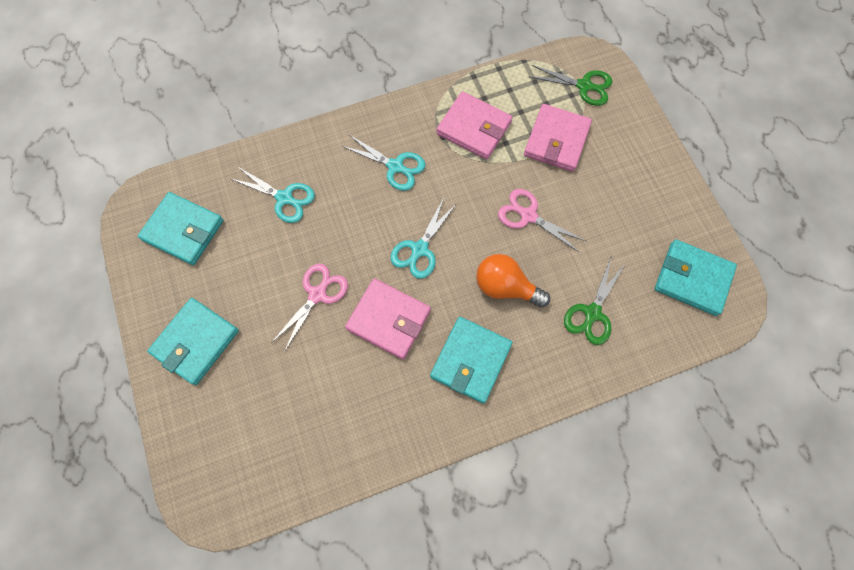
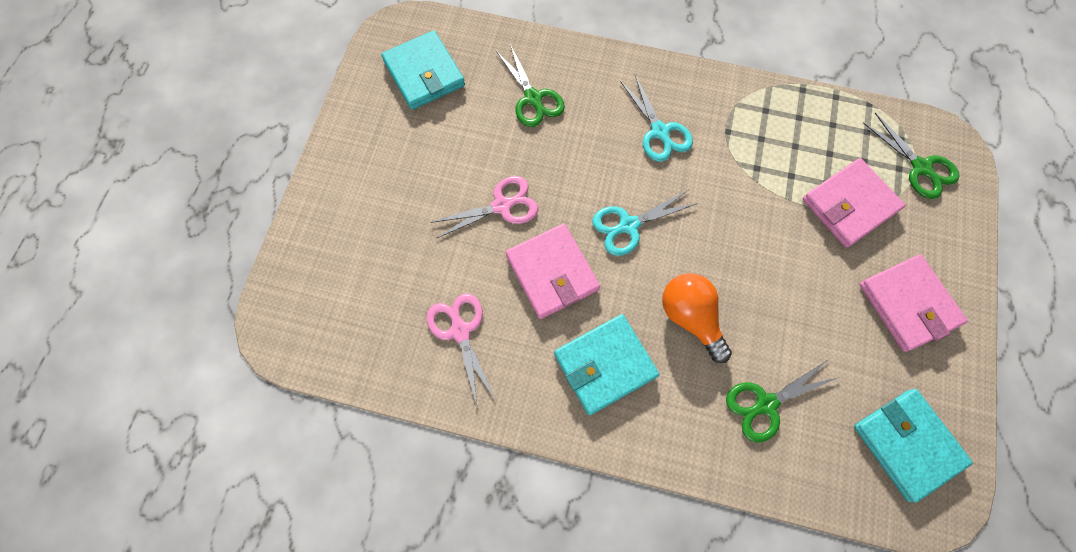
camera: 35 degrees right, 0 degrees up
(196, 342) = (367, 179): turquoise wallet -> none
(285, 198) = (533, 99): turquoise scissors -> green scissors
(474, 128) = (767, 141): pink wallet -> pink wallet (908, 304)
(528, 215) = (764, 262): pink scissors -> pink scissors (460, 330)

